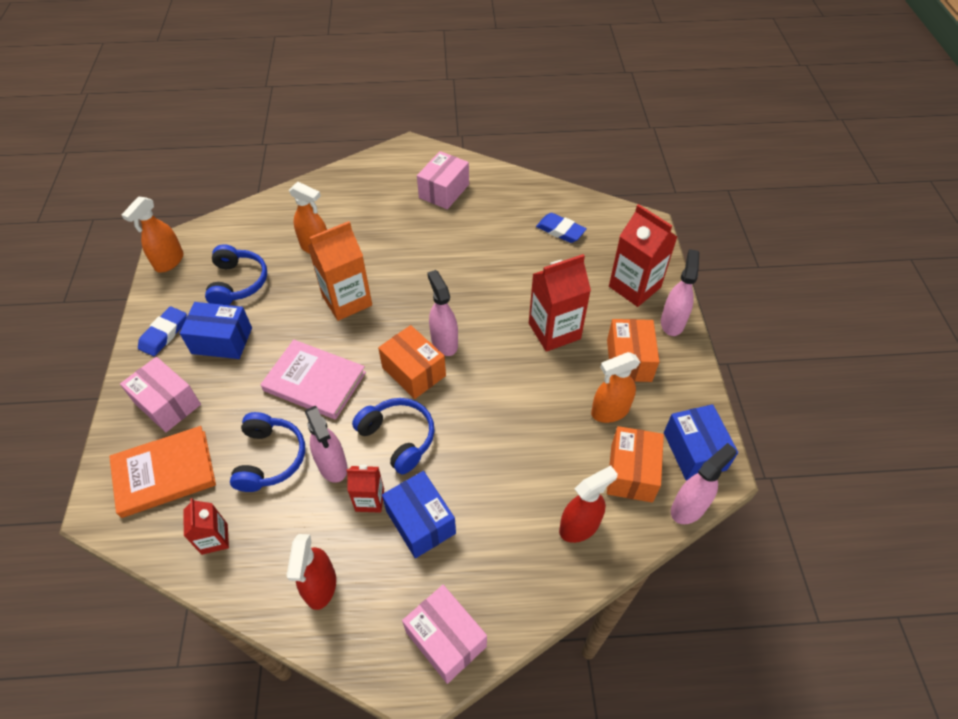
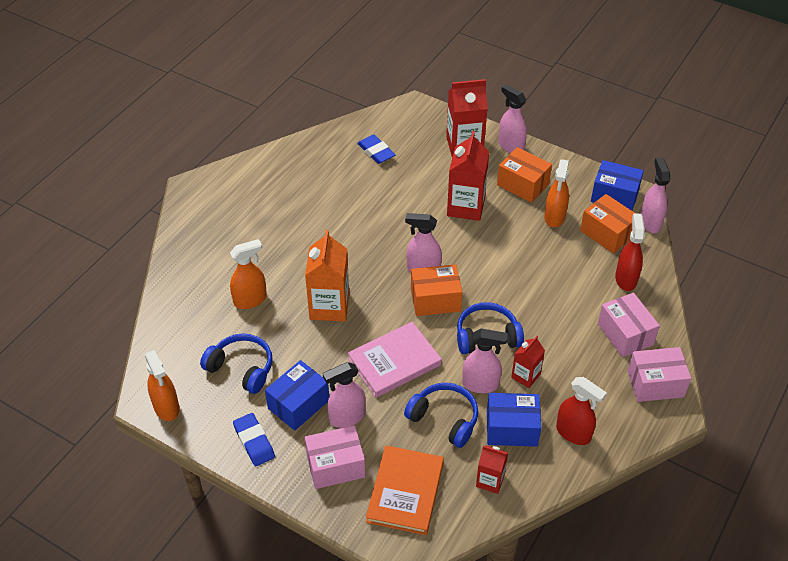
camera: 55 degrees left, 5 degrees down
(227, 382) = (347, 417): none -> pink spray bottle
(420, 522) = (564, 356): blue box -> blue box (511, 428)
(444, 191) = (267, 192): pink box -> pink box (625, 334)
(560, 230) = (376, 152): blue eraser -> blue eraser turned 75 degrees clockwise

